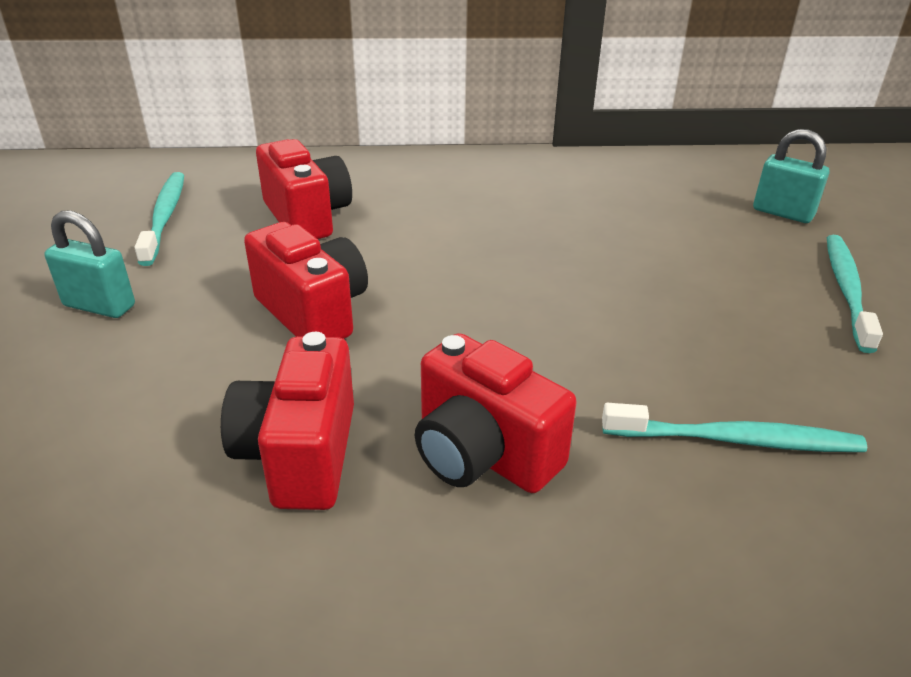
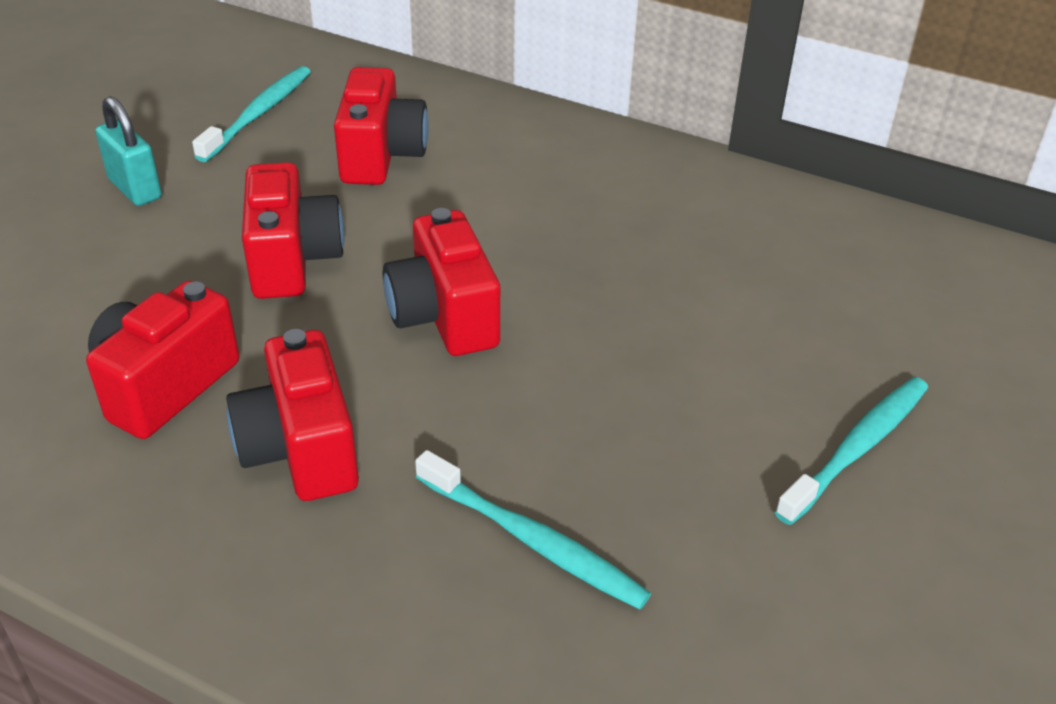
camera: 30 degrees right, 5 degrees up
(484, 309) = (444, 316): none -> red camera
(783, 213) = (905, 329): turquoise padlock -> none

